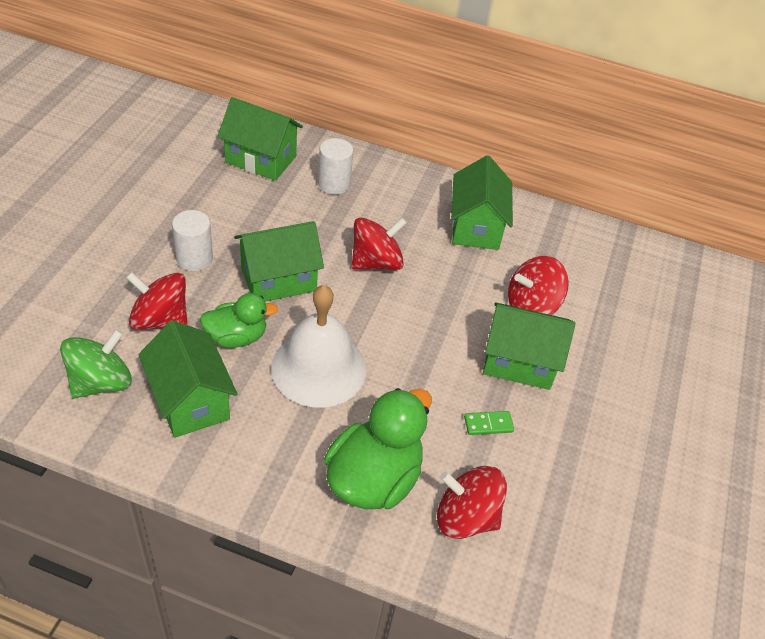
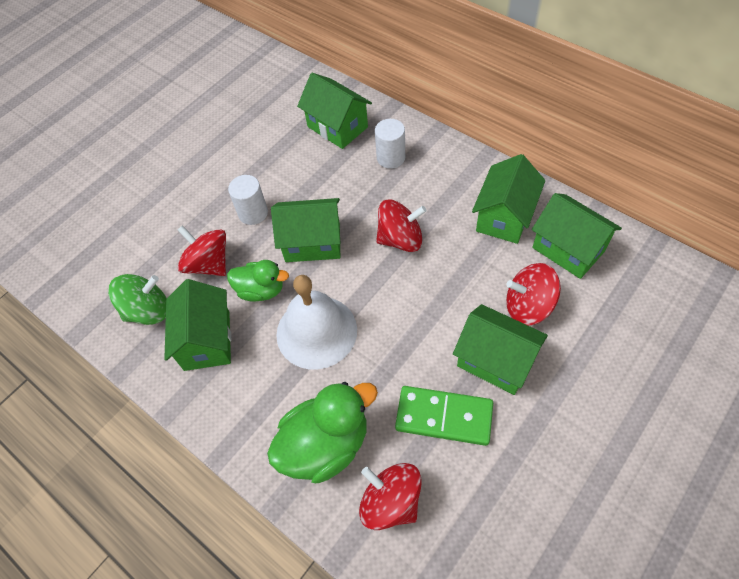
camera: 30 degrees right, 10 degrees up
(488, 424) = (444, 416): green domino -> green domino, size x2.16
(549, 248) = (568, 249): none -> green house

